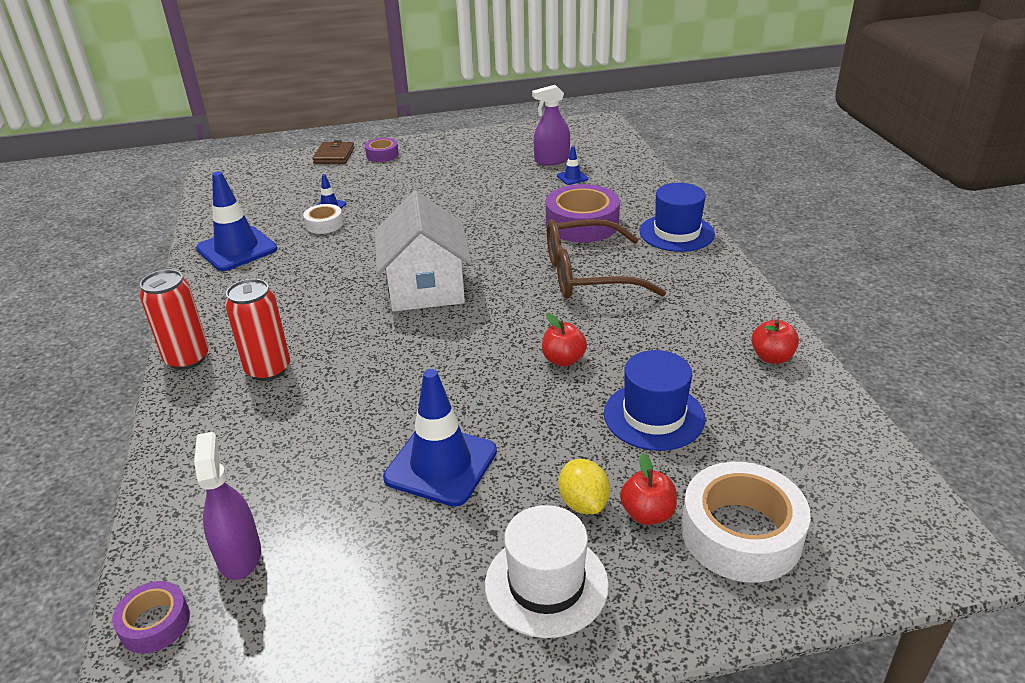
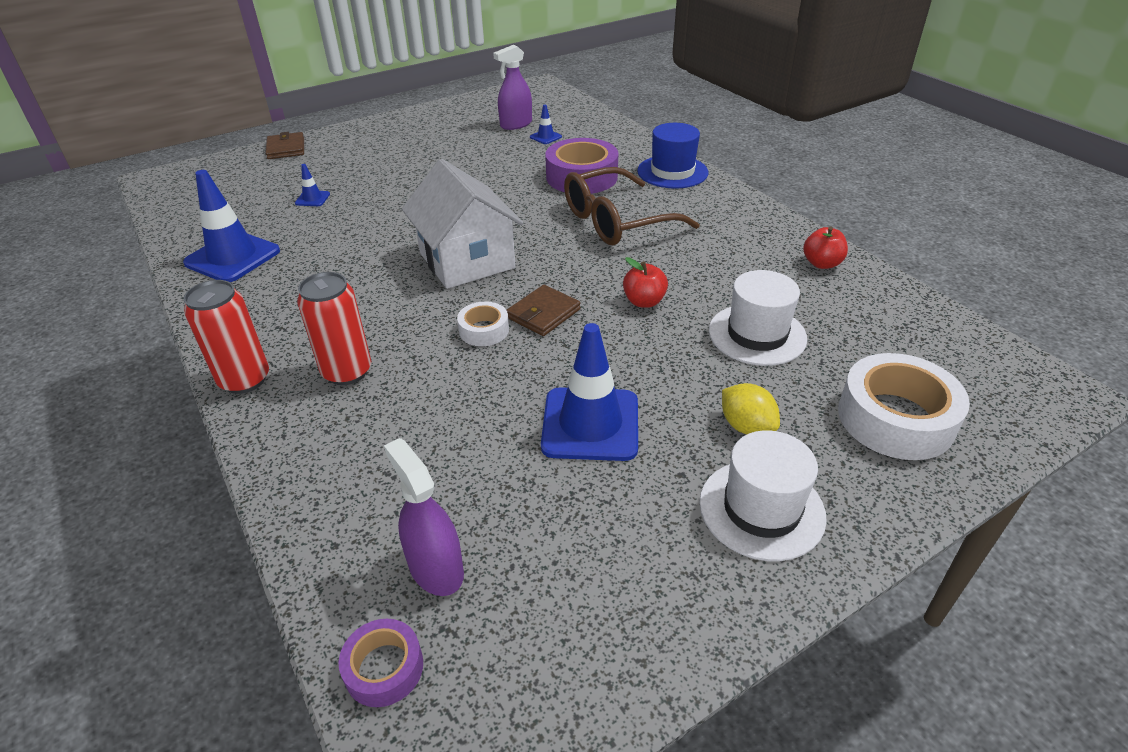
camera: 20 degrees left, 5 degrees up
(324, 224) = (318, 217): white tape -> white tape (484, 330)
(382, 155) = (339, 141): purple tape -> none
(463, 352) = (543, 313): none -> brown wallet
(647, 514) = (808, 421): red apple -> none
(654, 416) = (757, 334): blue hat -> white hat

